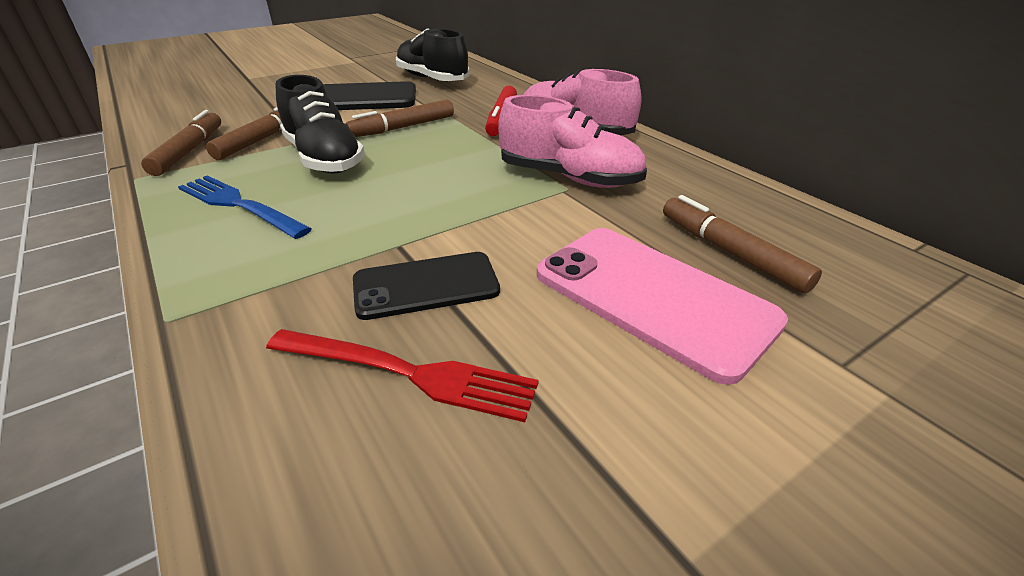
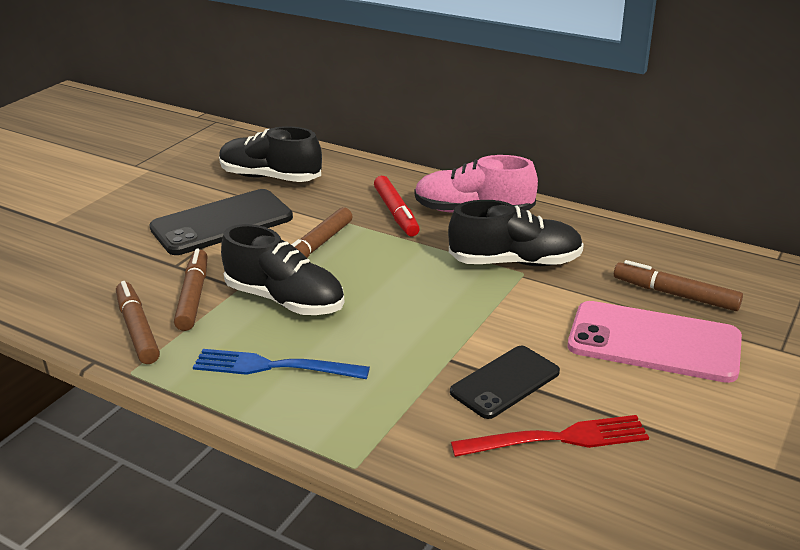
camera: 25 degrees left, 5 degrees down
(569, 178) = (515, 262): pink shoe -> black shoe

